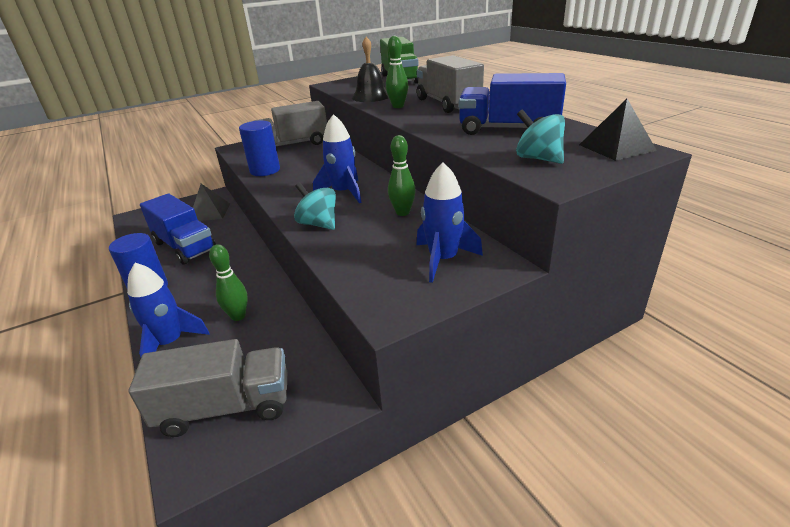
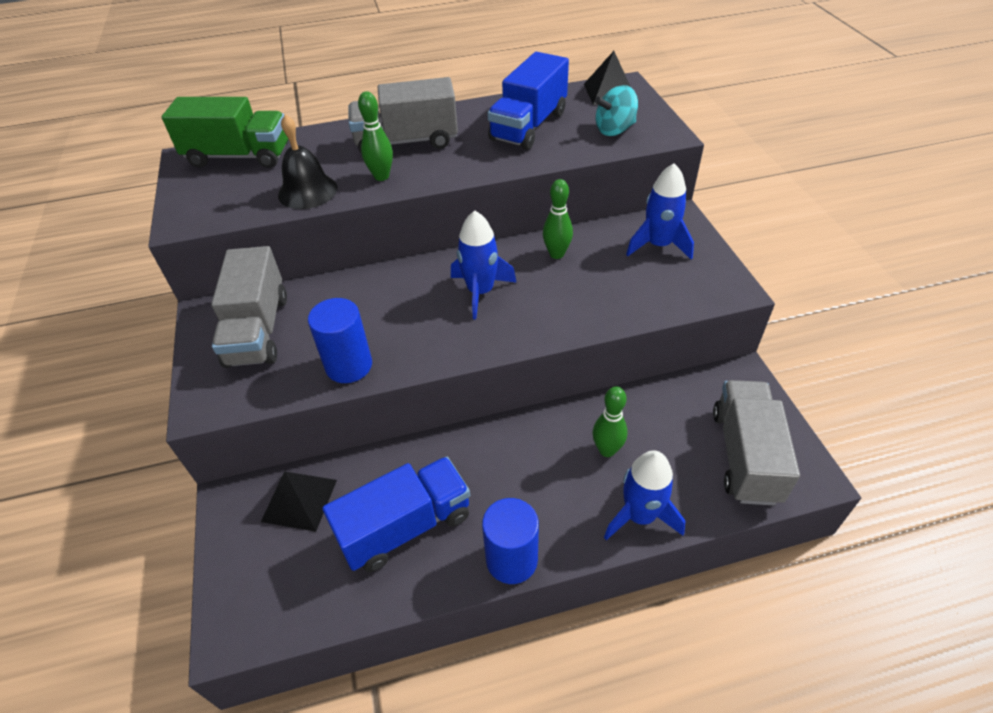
camera: 75 degrees left, 15 degrees up
(318, 224) = (553, 319): turquoise spinning top -> none

